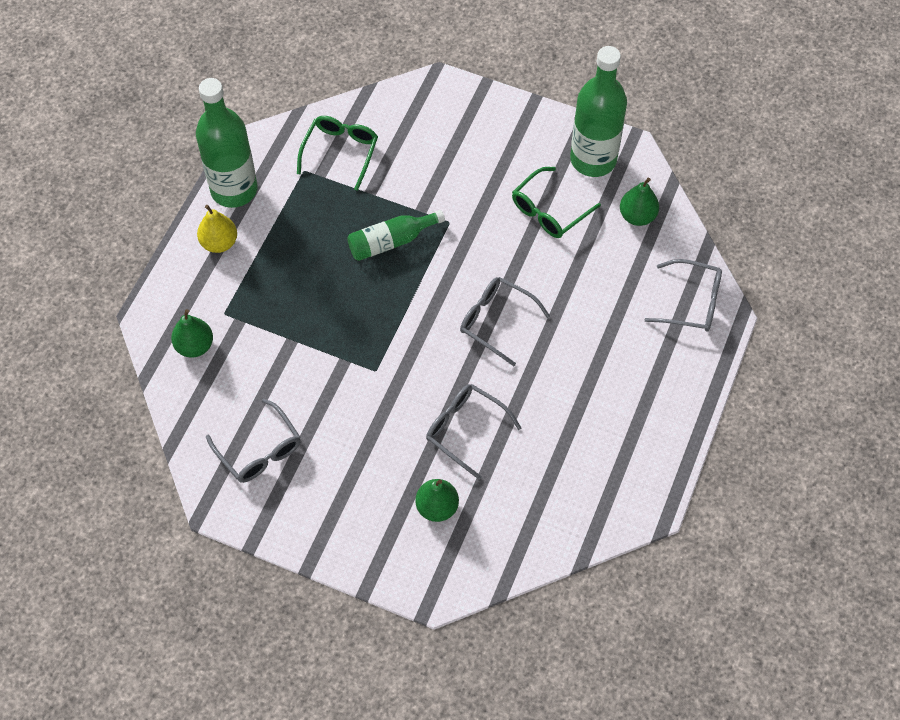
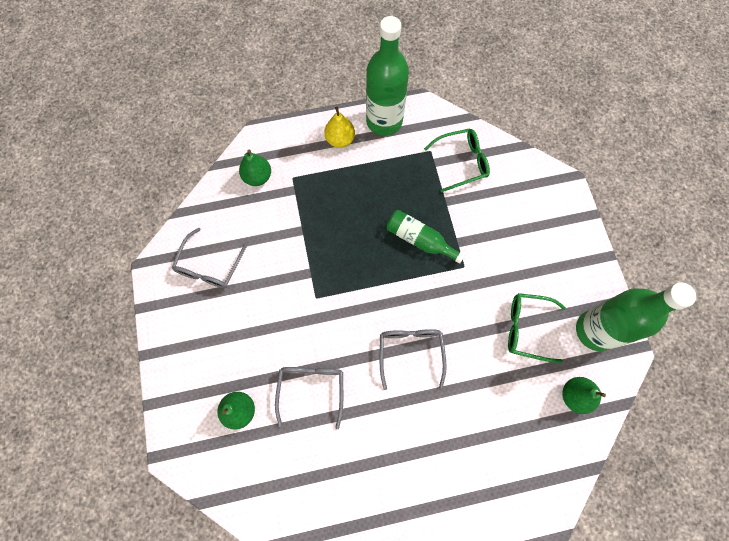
camera: 55 degrees right, 10 degrees up
(692, 303) = (534, 490): grey glasses -> none

